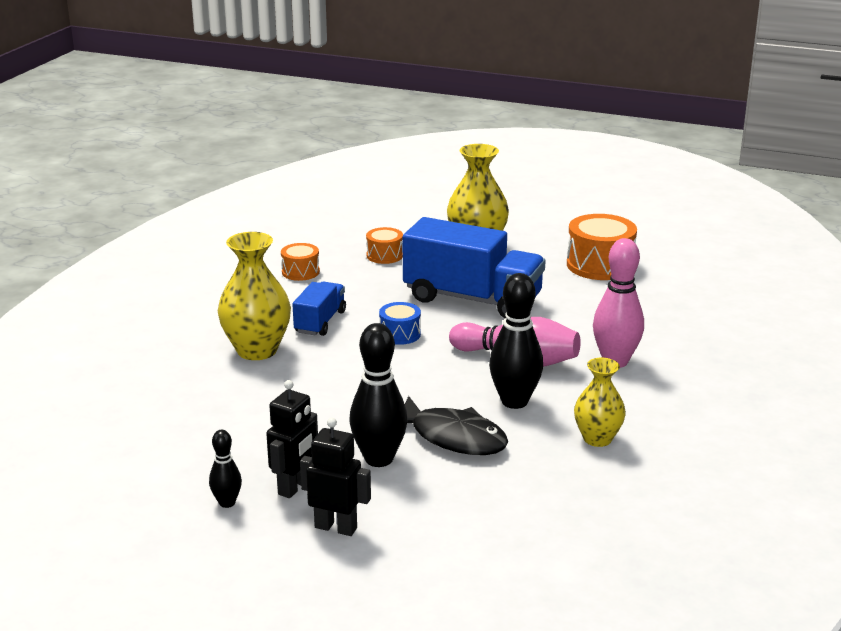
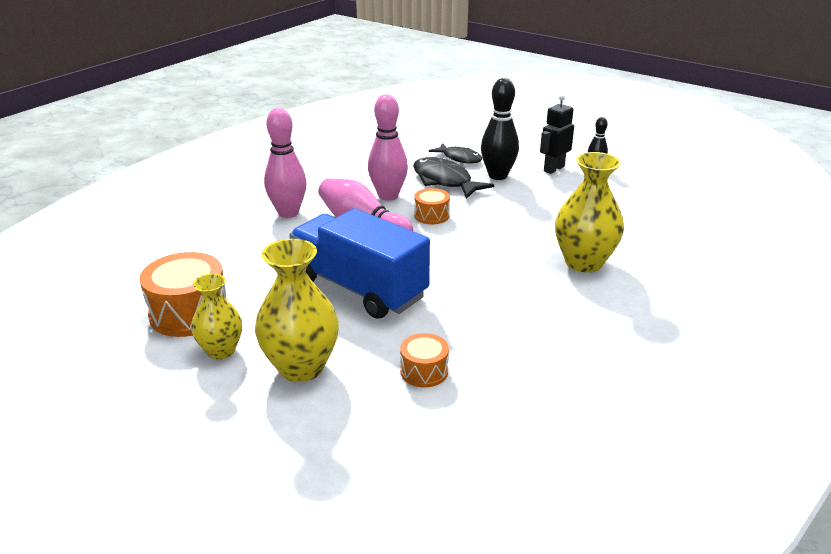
camera: 165 degrees left, 5 degrees up
(300, 272) = (536, 358): orange drum -> orange drum (431, 215)
(320, 322) = (521, 284): blue truck -> none
(336, 527) = (531, 150): black robot -> none
(400, 334) = (449, 260): blue drum -> none
(450, 488) = (459, 158): none -> black fish
(514, 401) = (388, 196): black bowling pin -> pink bowling pin
(597, 439) = (352, 169): yellow vase -> yellow vase (221, 350)

